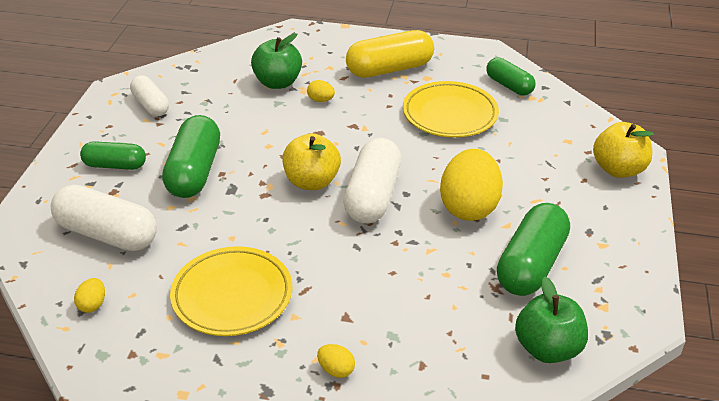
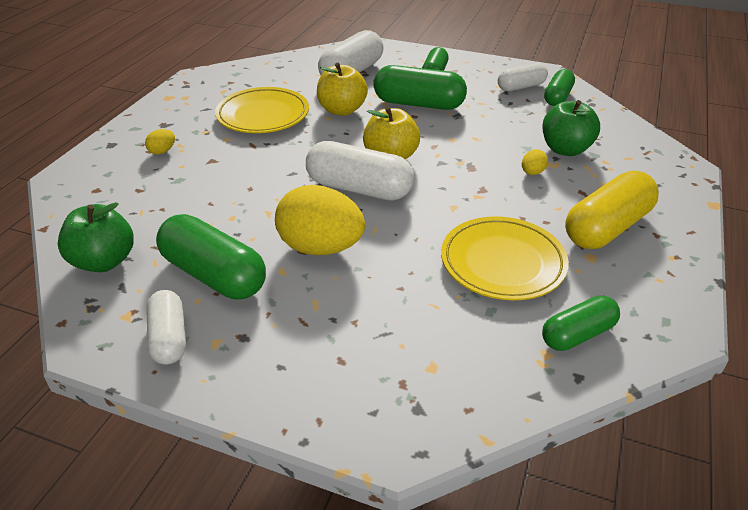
camera: 100 degrees right, 0 degrees up
(92, 305) = (282, 69): yellow egg -> none
(174, 84) = (557, 97): none -> green capsule
(389, 69) = (607, 228): yellow capsule -> yellow capsule turned 60 degrees clockwise
(612, 272) = (169, 338): none -> white capsule
(618, 169) = (353, 406): yellow apple -> yellow apple (342, 110)

